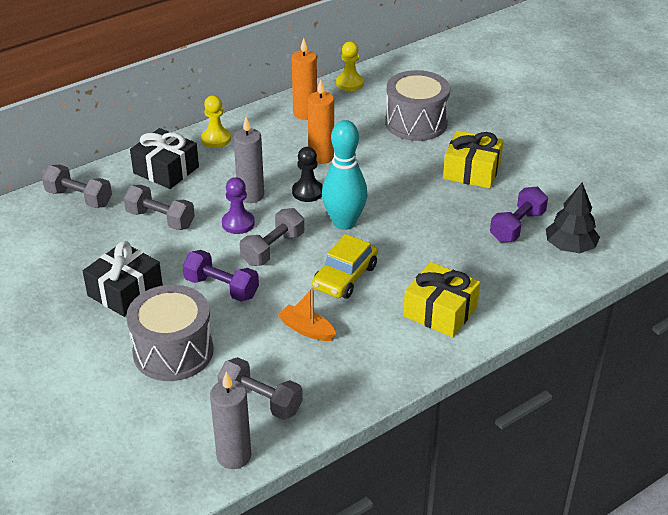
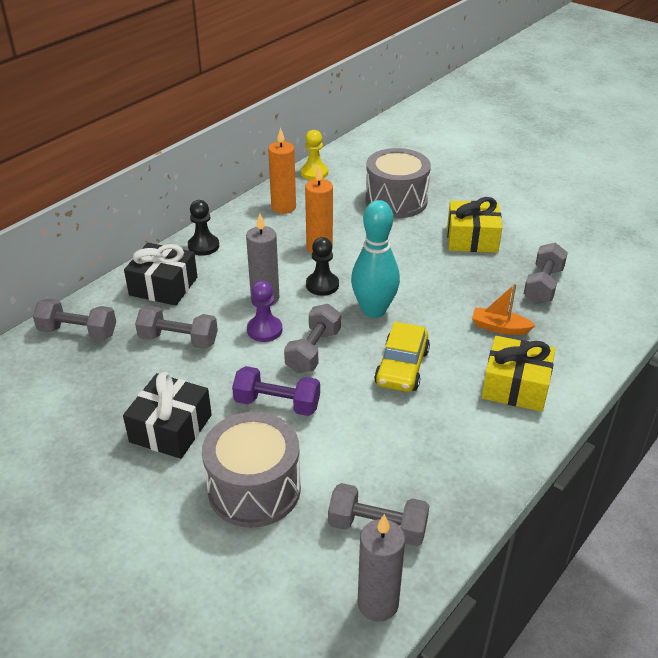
camera: 15 degrees left, 0 degrees up
(216, 139) = (203, 246): yellow pawn -> black pawn
(306, 329) = (389, 433): orange boat -> orange boat (499, 328)
(517, 226) = (543, 285): purple dumbbell -> grey dumbbell
(570, 247) = (602, 297): black tree -> none

